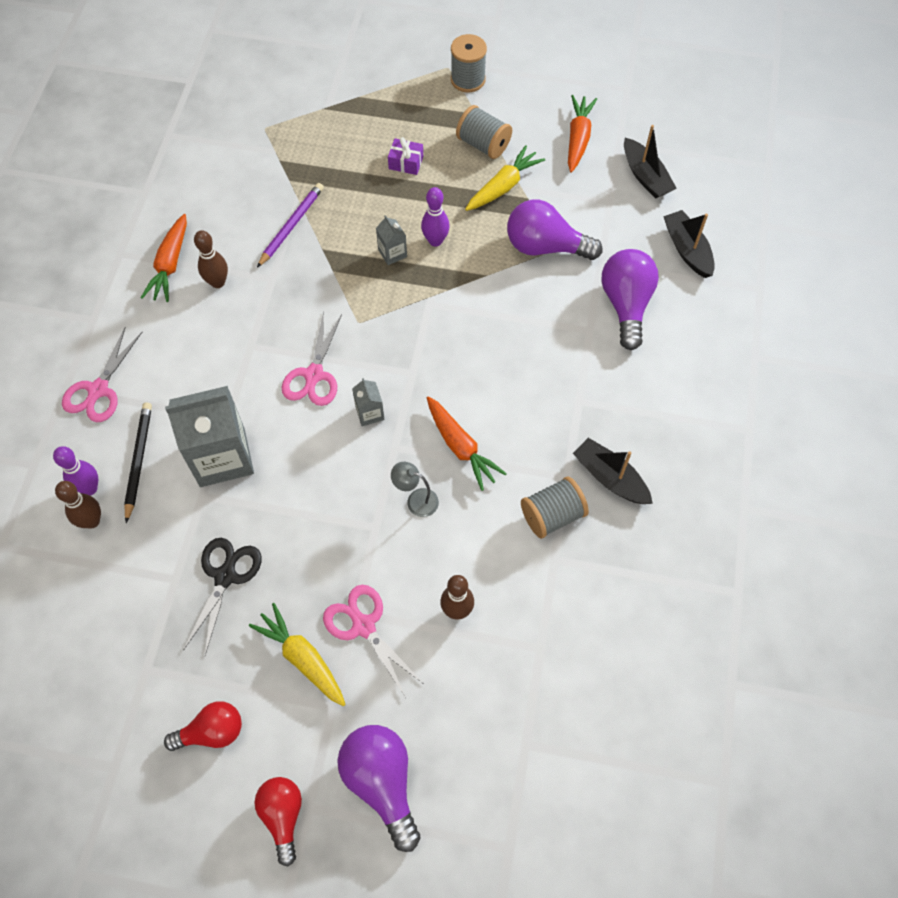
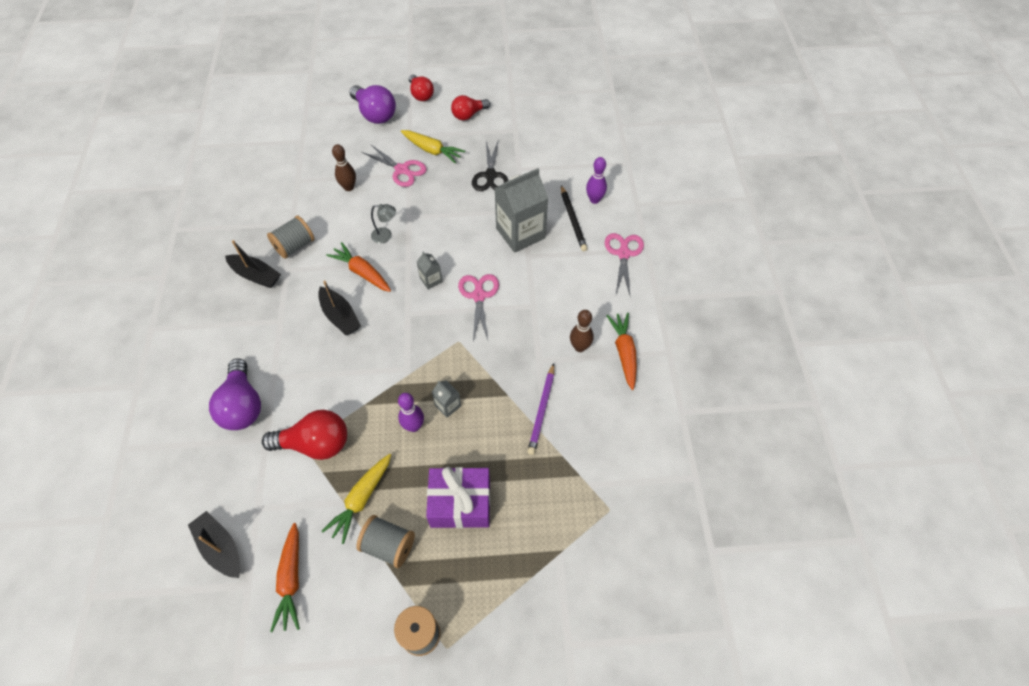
camera: 165 degrees right, 5 degrees down
(92, 521) = (583, 184): brown bowling pin -> none
(406, 163) = (460, 503): purple gift -> purple gift, size x2.01
(545, 247) = (315, 444): purple light bulb -> red light bulb
(687, 250) = (185, 472): black boat -> black boat (340, 316)

